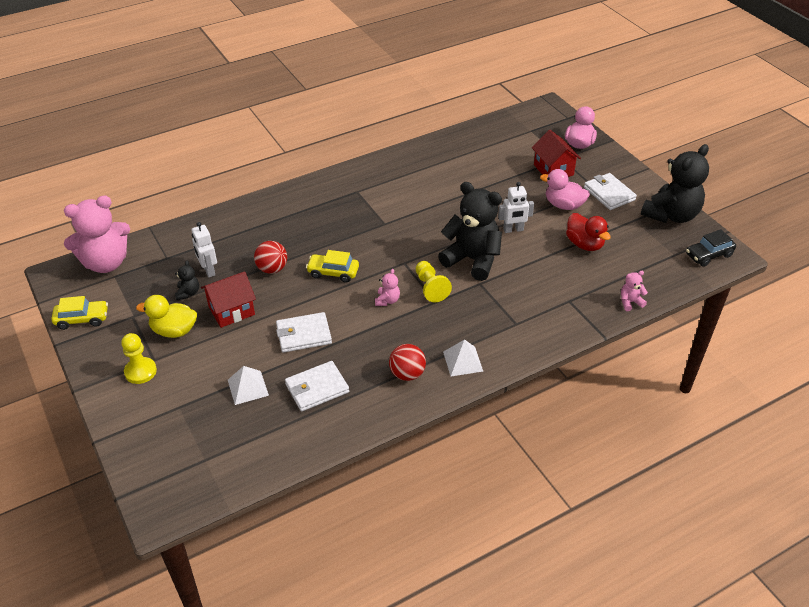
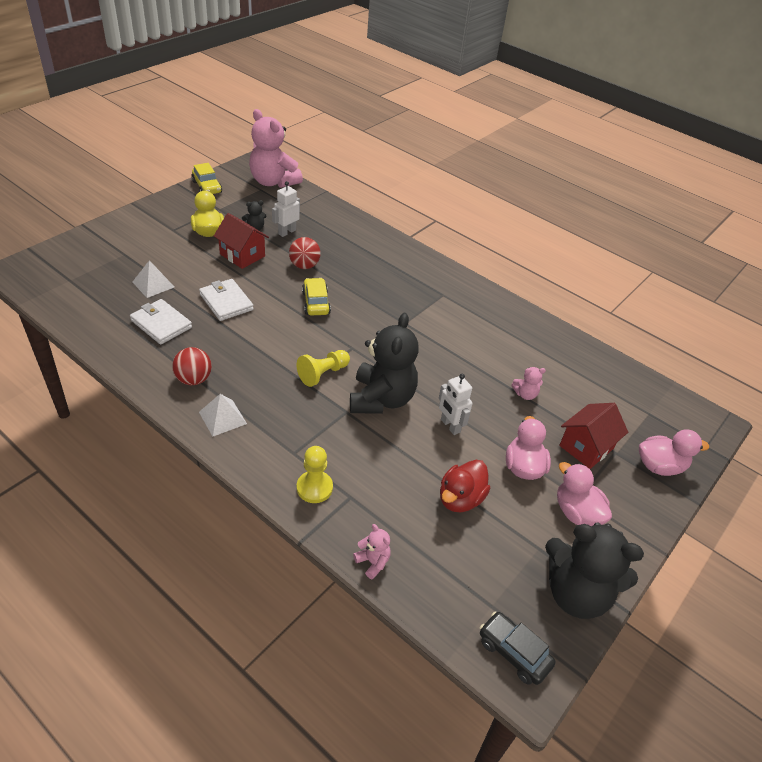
camera: 65 degrees right, 0 degrees up
(140, 371) = (158, 227): yellow pawn -> yellow pawn (314, 488)
(387, 300) = (291, 346): pink teddy bear -> pink teddy bear (525, 394)
(609, 194) = (576, 512): white wallet -> pink duck

